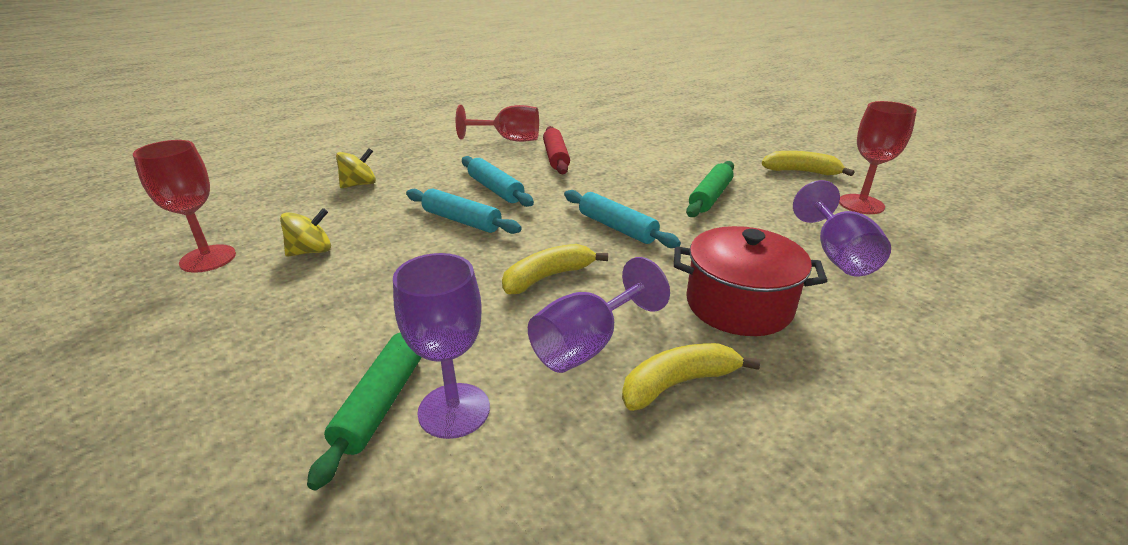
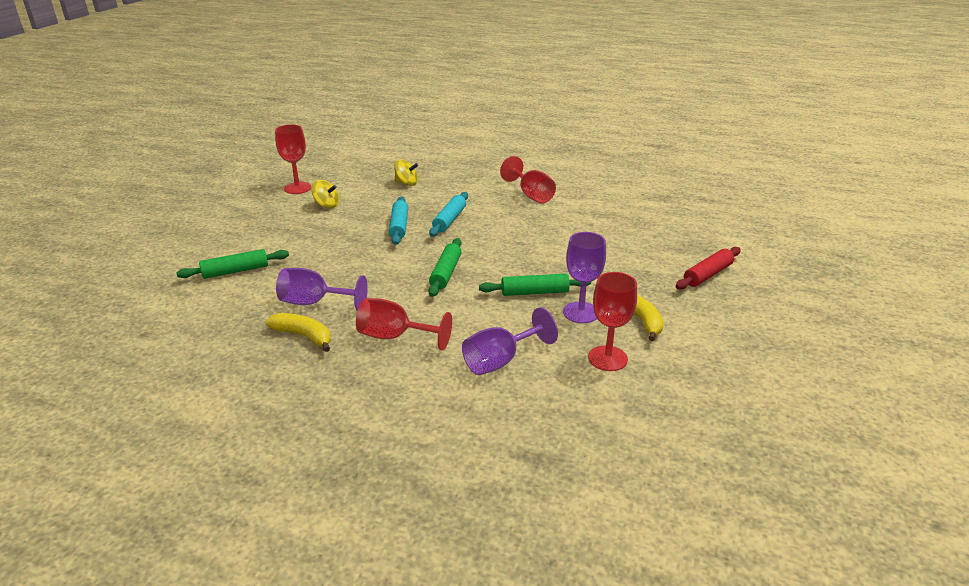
camera: 55 degrees right, 0 degrees up
(454, 410) = (242, 288): purple goblet -> purple goblet (581, 312)
(548, 277) = (365, 271): yellow banana -> none
(556, 157) = (524, 220): red rolling pin -> red rolling pin (707, 275)
(617, 228) = (446, 273): turquoise rolling pin -> green rolling pin
(738, 305) = (394, 337): red pot -> red goblet

